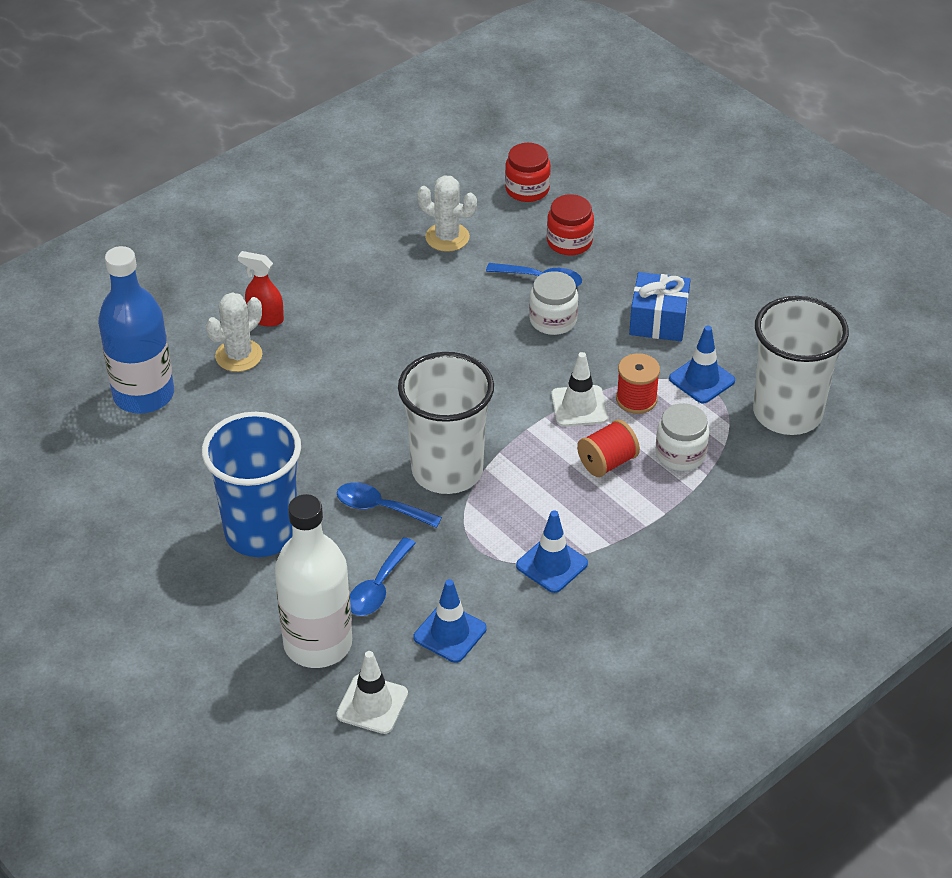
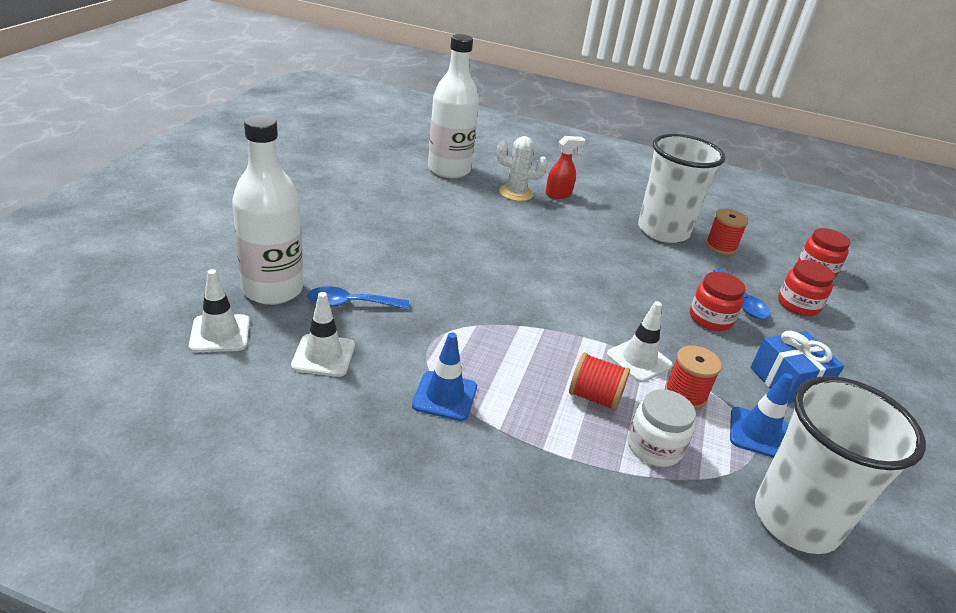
camera: 55 degrees right, 10 degrees down
(143, 395) = (449, 170): blue bottle -> white bottle
(261, 532) = (367, 238): blue cup -> none
(265, 318) = (558, 194): red spray bottle -> red spray bottle turned 75 degrees clockwise
(381, 508) = (432, 284): blue spoon -> none
(447, 237) = (721, 246): white cactus -> red spool
(447, 470) = (499, 306): white cup -> white cup (663, 231)
(450, 633) = (323, 355): blue traffic cone -> white traffic cone
(553, 320) = (710, 318): white jar -> red jar

